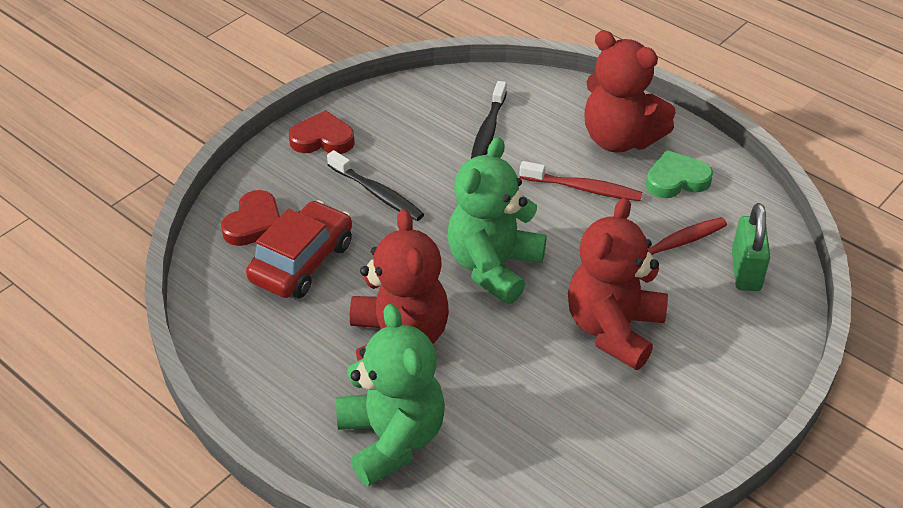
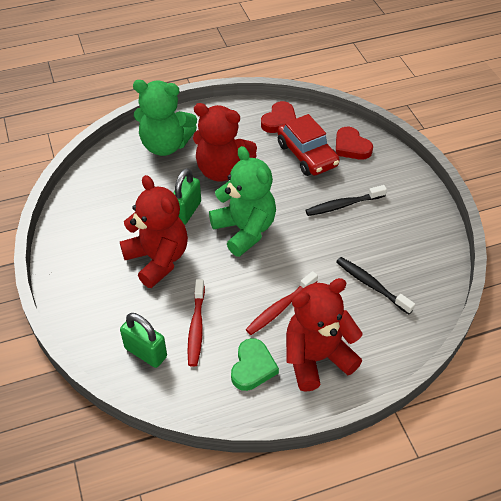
camera: 120 degrees right, 5 degrees up
(322, 139) = (412, 199): red heart -> red heart (279, 121)
(509, 341) = (186, 211): none -> green padlock

